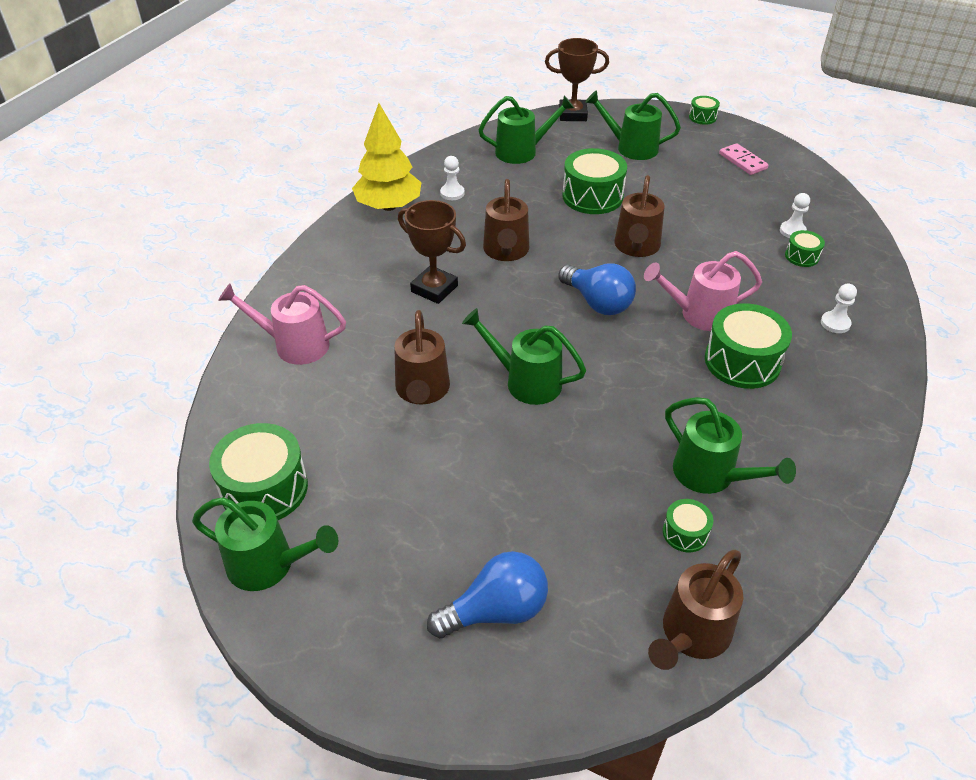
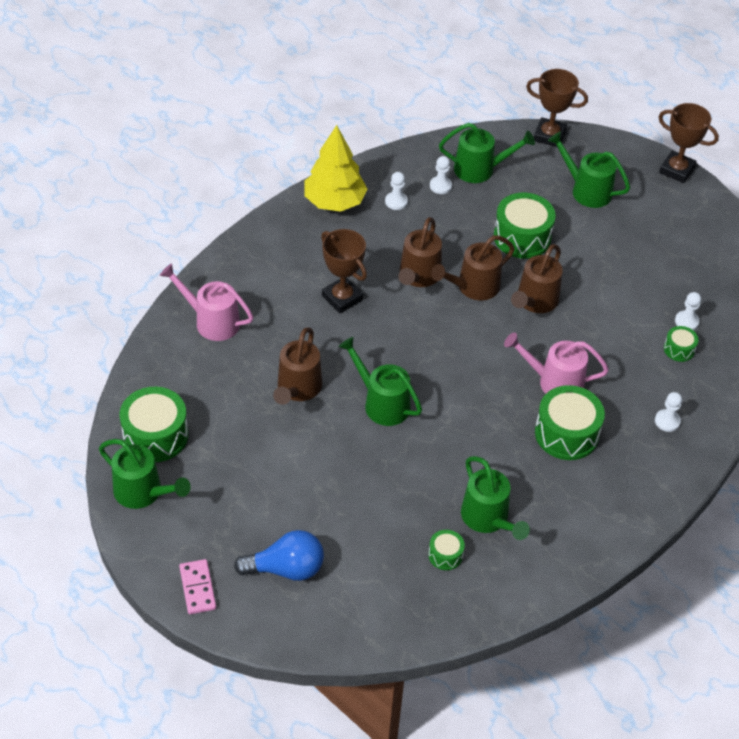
camera: 15 degrees right, 5 degrees up
(490, 172) = (440, 186): none -> white pawn
(597, 302) = (473, 347): blue light bulb -> none
(691, 636) = (412, 624): brown watering can -> brown watering can (473, 287)
(702, 117) = (676, 170): green drum -> brown trophy
(742, 161) = (686, 233): pink domino -> pink domino (197, 588)

